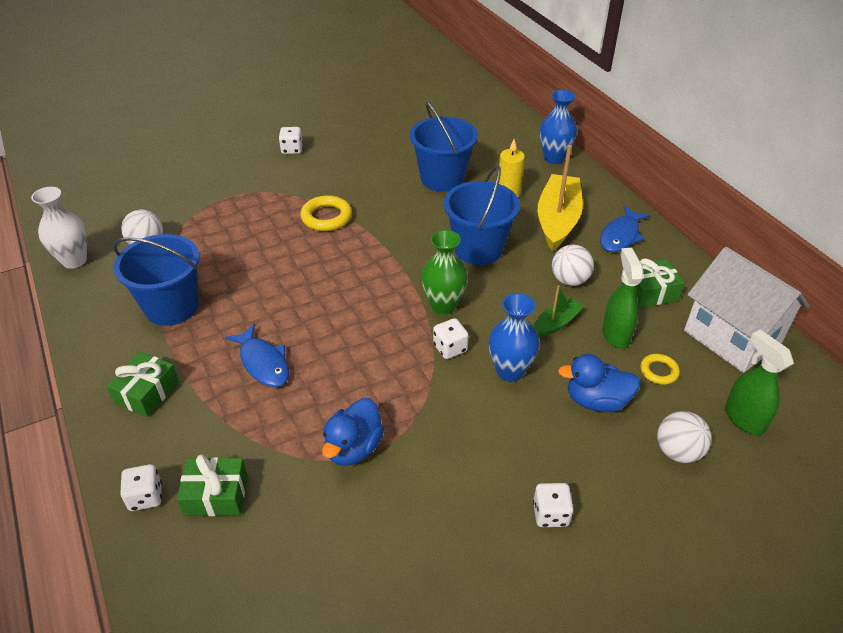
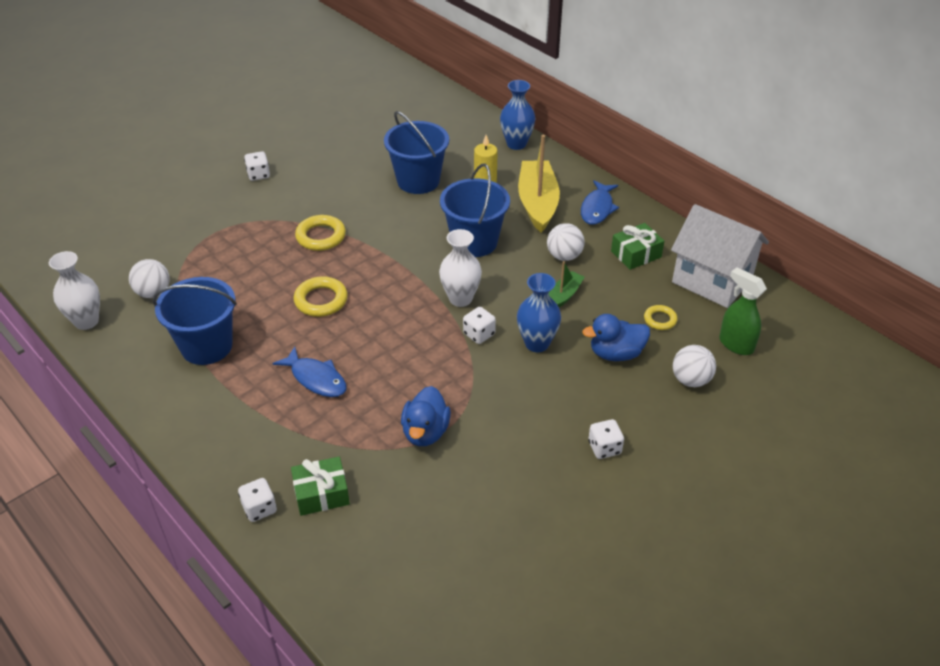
camera: 15 degrees left, 0 degrees up
(147, 392) = (219, 425): green gift -> none
(301, 281) = (321, 300): none -> yellow ring
(443, 306) = (460, 299): green vase -> white vase
(615, 334) = (616, 296): green spray bottle -> none

